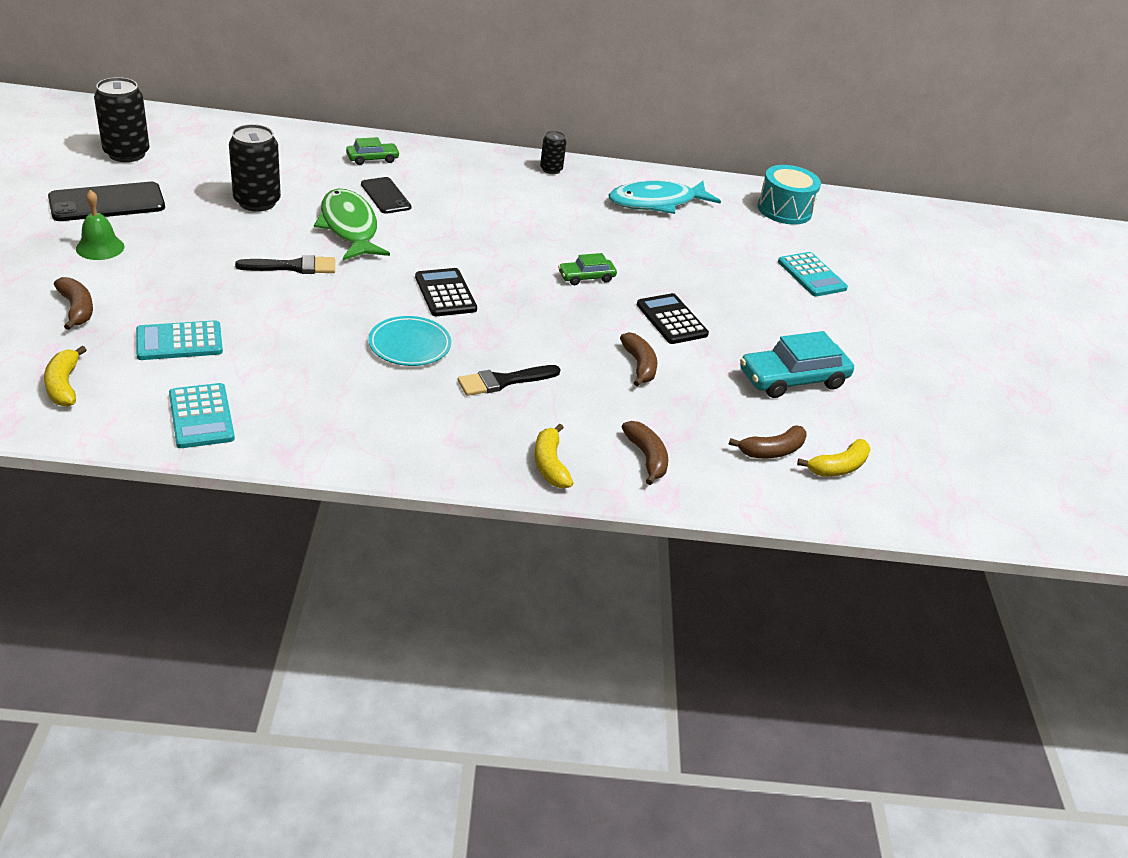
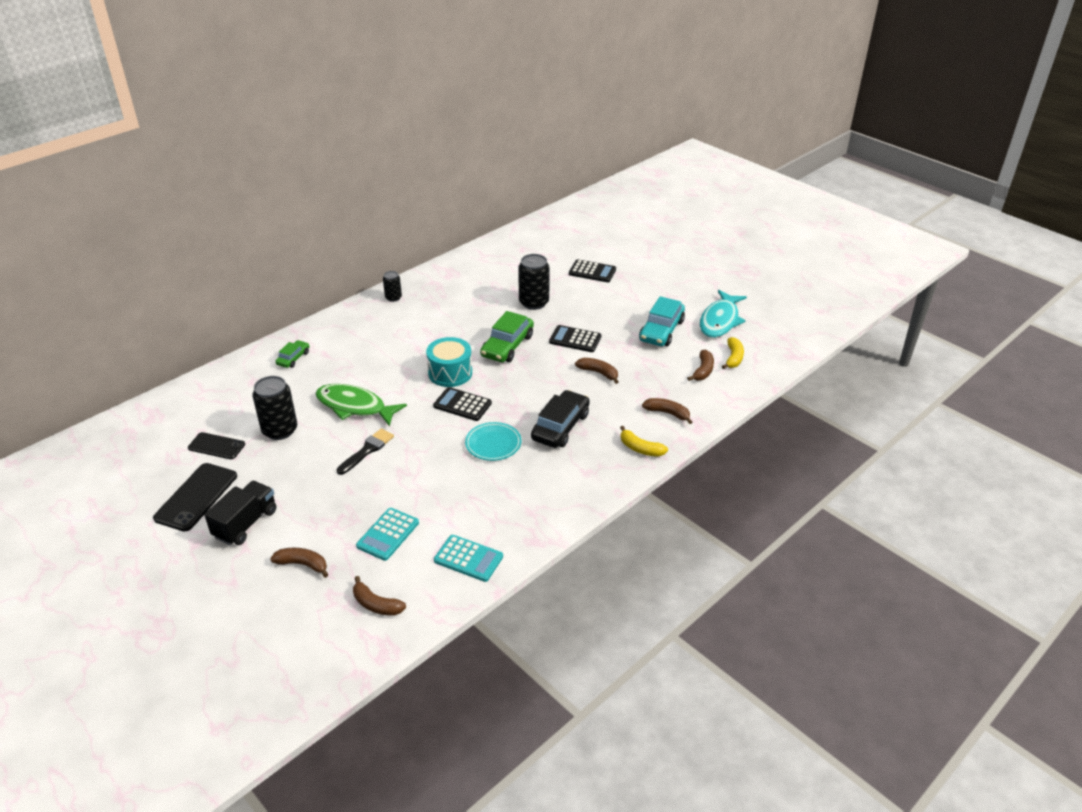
camera: 40 degrees left, 0 degrees up
(64, 385) = (376, 604): yellow banana -> brown banana
(100, 247) = (245, 524): green bell -> black truck
(127, 154) = (146, 460): black can -> black can (534, 303)
(385, 196) = (340, 375): black phone -> black phone (216, 446)
(504, 381) = (560, 427): black brush -> black car
(586, 277) = (507, 346): green car -> green car, size x1.81
(657, 203) = (471, 281): turquoise fish -> turquoise fish (720, 321)
(784, 210) = (530, 244): turquoise drum -> turquoise drum (450, 373)
(811, 275) = (592, 272): turquoise calculator -> black calculator

